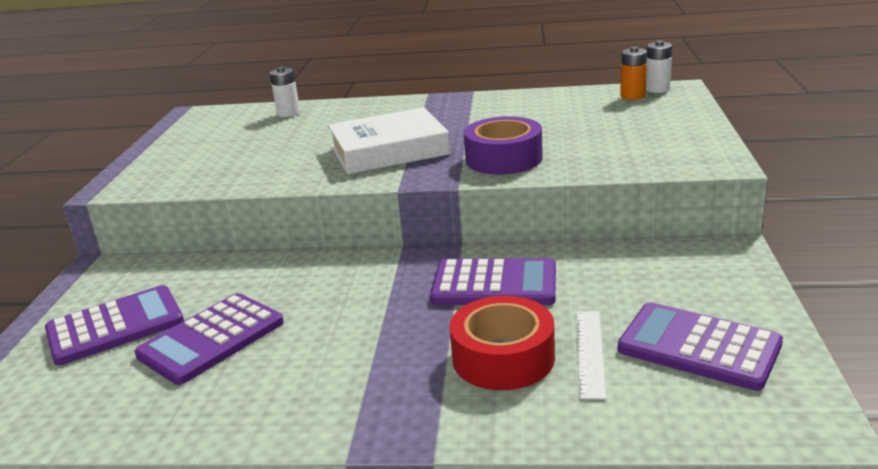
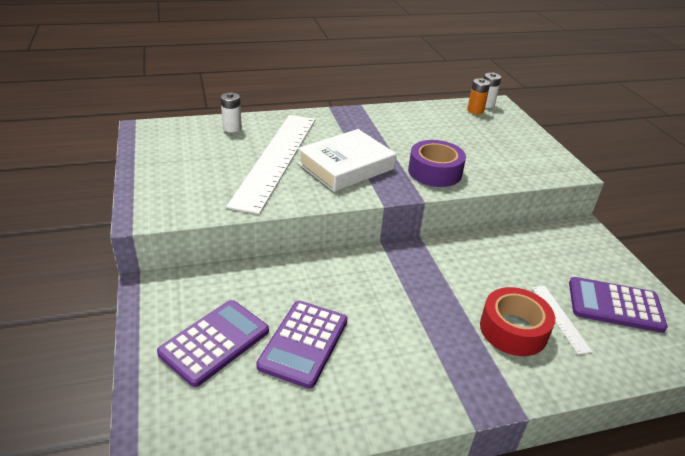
camera: 25 degrees left, 10 degrees up
(310, 142) = (276, 159): none -> white ruler
(494, 284) = (466, 270): purple calculator -> none

